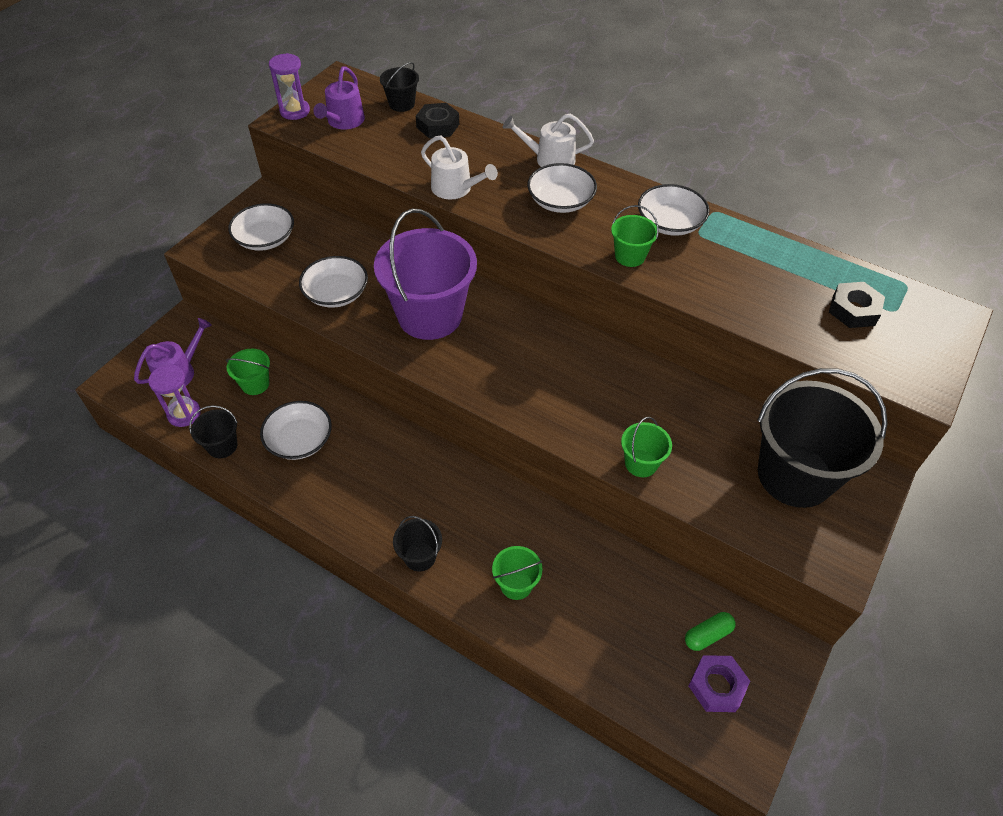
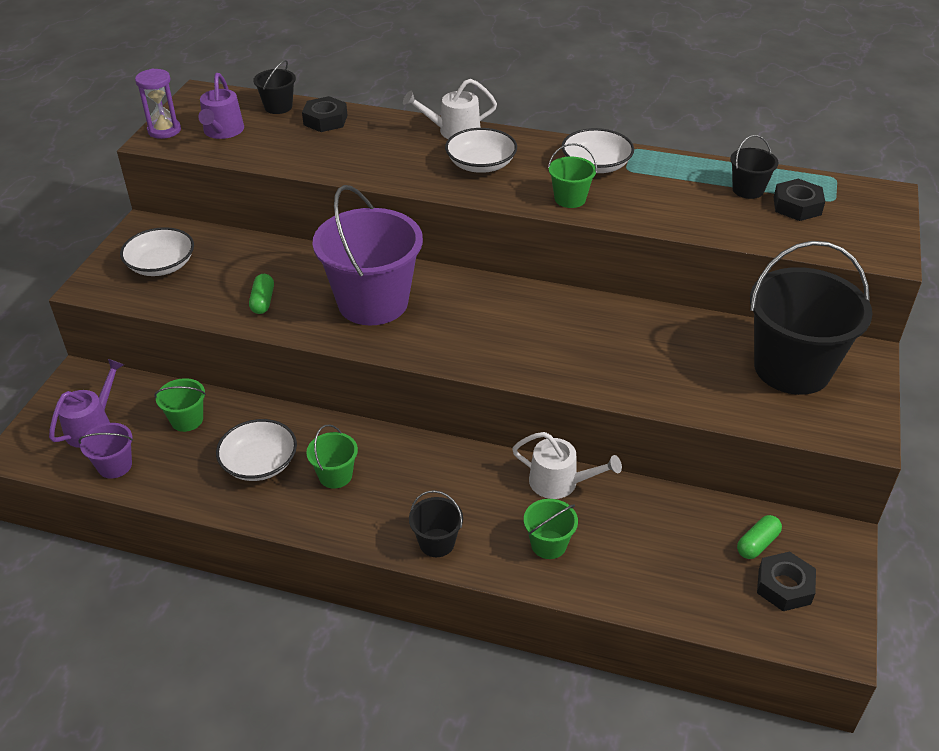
camera: 15 degrees left, 10 degrees down
(184, 414) = (115, 466): purple hourglass -> purple bucket
(222, 446) = (172, 487): black bucket -> black bucket (748, 190)
(336, 293) = (263, 301): white bowl -> green capsule
(455, 188) = (369, 171): white watering can -> white watering can (559, 482)
(641, 463) = (643, 389): green bucket -> green bucket (335, 475)
(717, 686) = (784, 586): purple nut -> black nut

